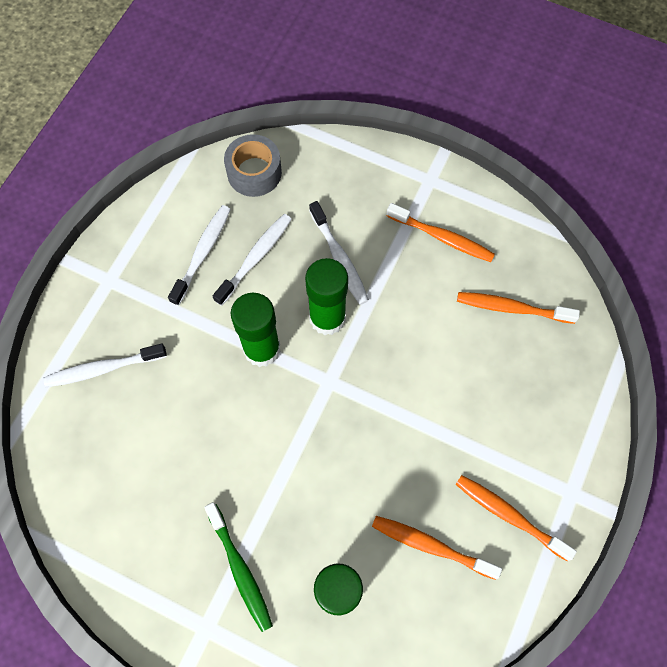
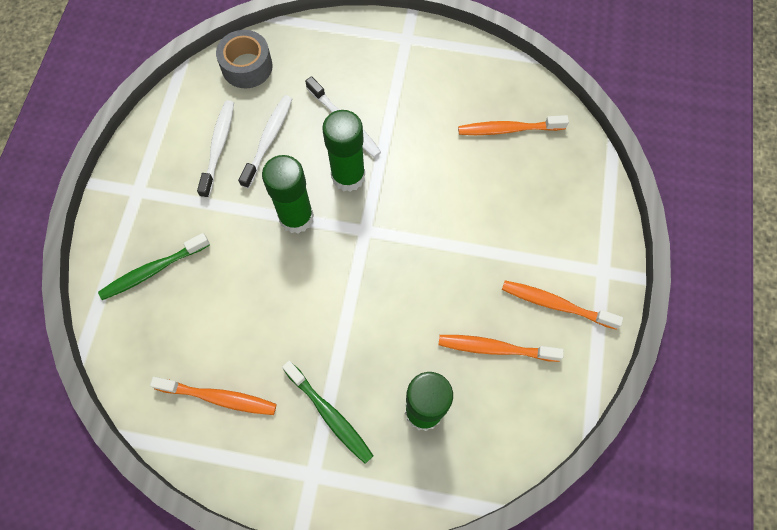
camera: 15 degrees left, 0 degrees up
(103, 368) = (153, 270): white toothbrush -> green toothbrush
(442, 237) = (431, 84): orange toothbrush -> orange toothbrush (219, 397)

